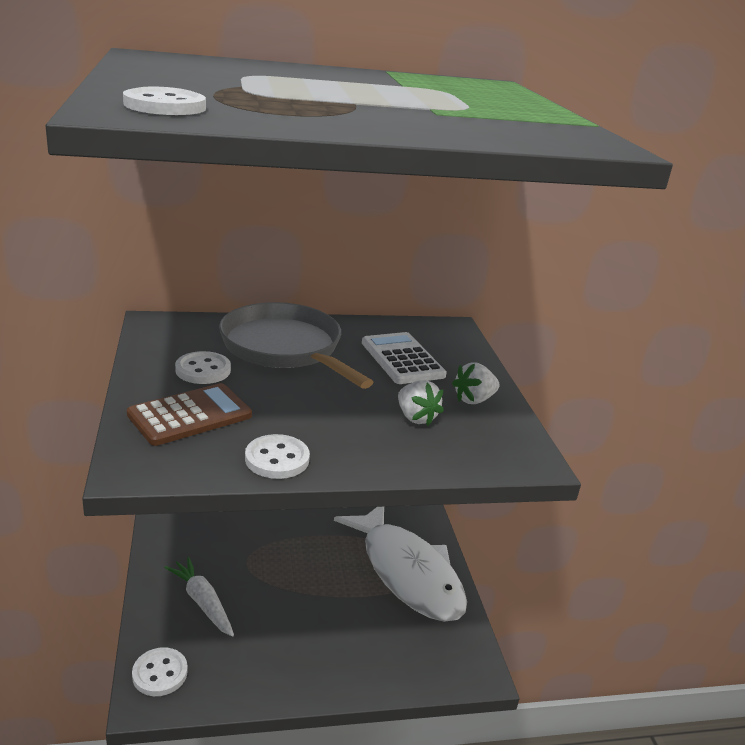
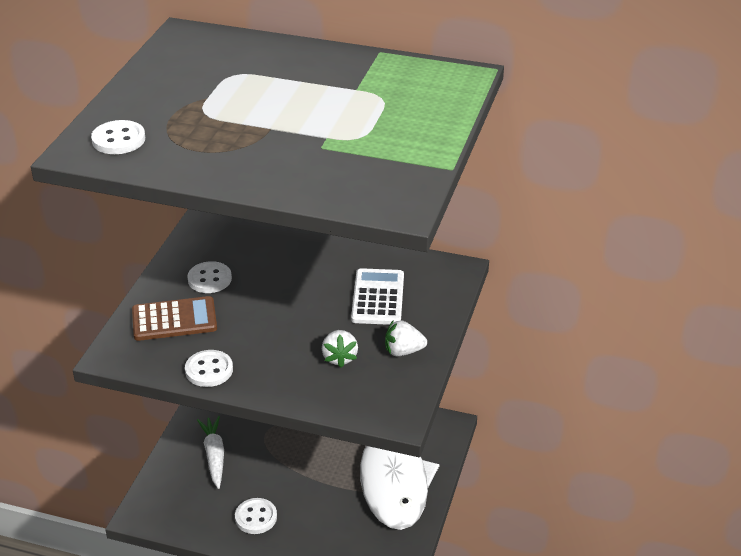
camera: 30 degrees right, 10 degrees up
(160, 673) = (158, 500): white button -> white button (256, 517)
(285, 348) = (288, 268): grey pan -> none

